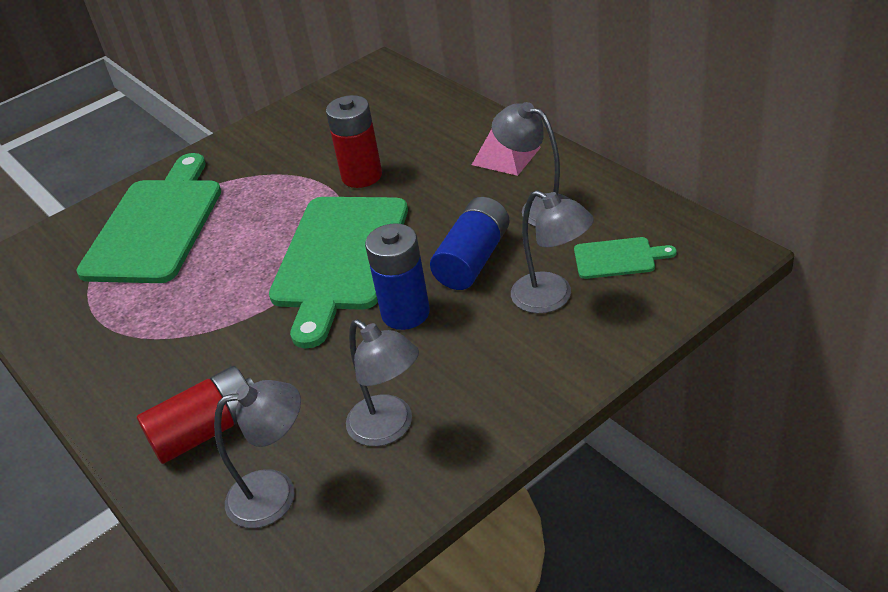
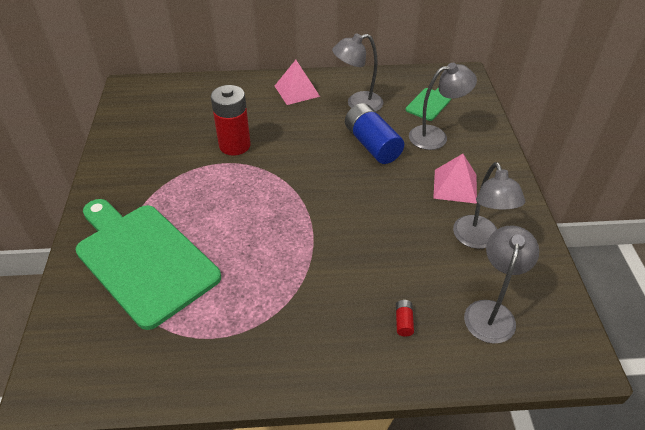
camera: 60 degrees left, 5 degrees up
(207, 430) = (403, 322): red battery -> red battery, size x0.40
(339, 258) = (304, 191): green cutting board -> none
(389, 428) = (478, 240): grey lamp -> grey lamp turned 90 degrees clockwise
(405, 313) = (388, 189): blue battery -> none
(470, 362) = (455, 186): none -> pink pyramid

